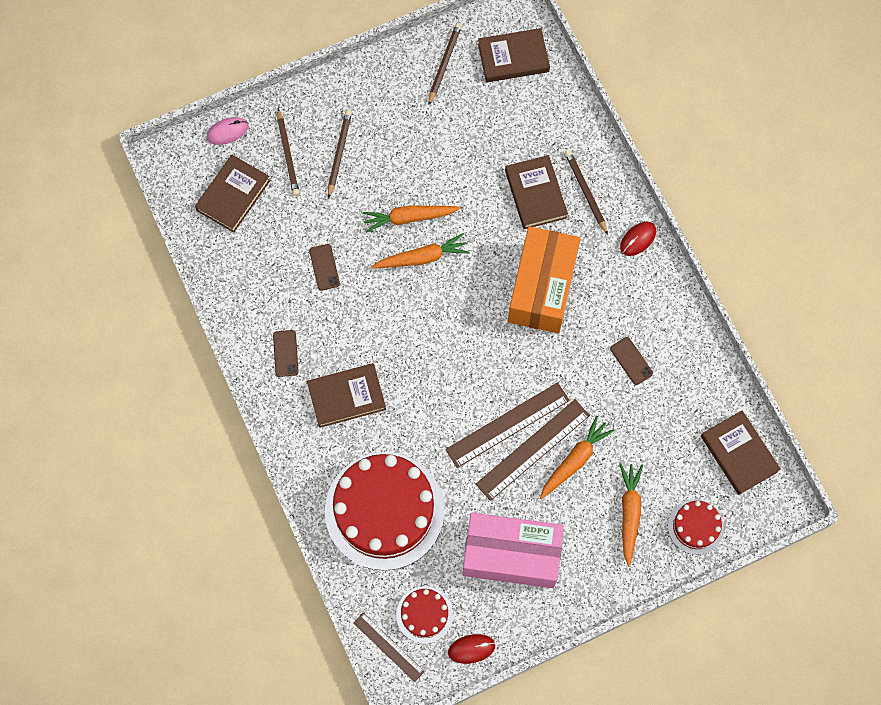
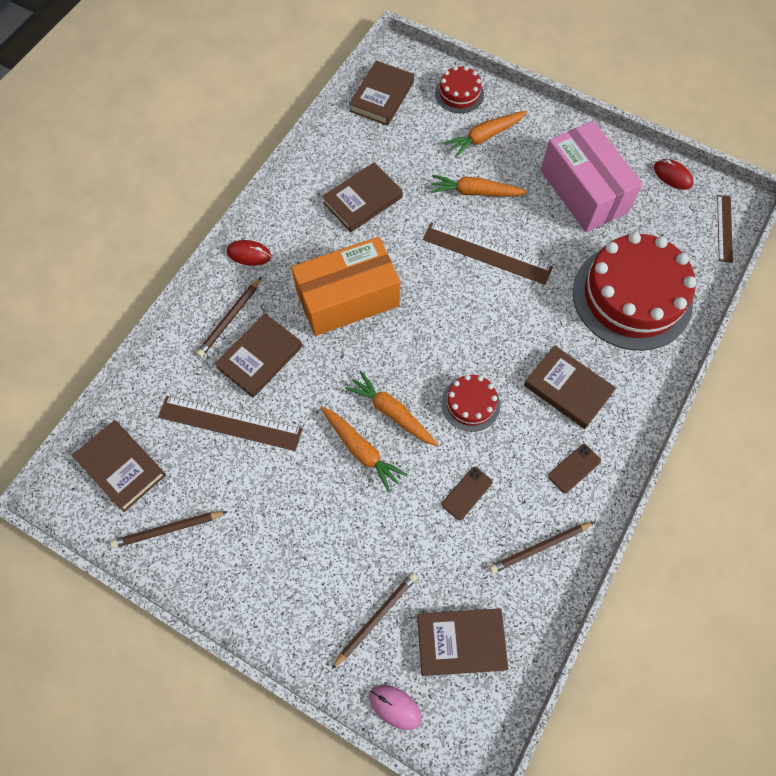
camera: 125 degrees left, 5 degrees down
(339, 153) = (339, 565): brown pencil -> brown pencil (539, 547)
(424, 614) = (679, 220): red cake -> red cake (470, 404)
(532, 449) = (491, 224): brown ruler -> brown ruler (230, 423)
(631, 361) = (363, 200): brown phone -> brown book

